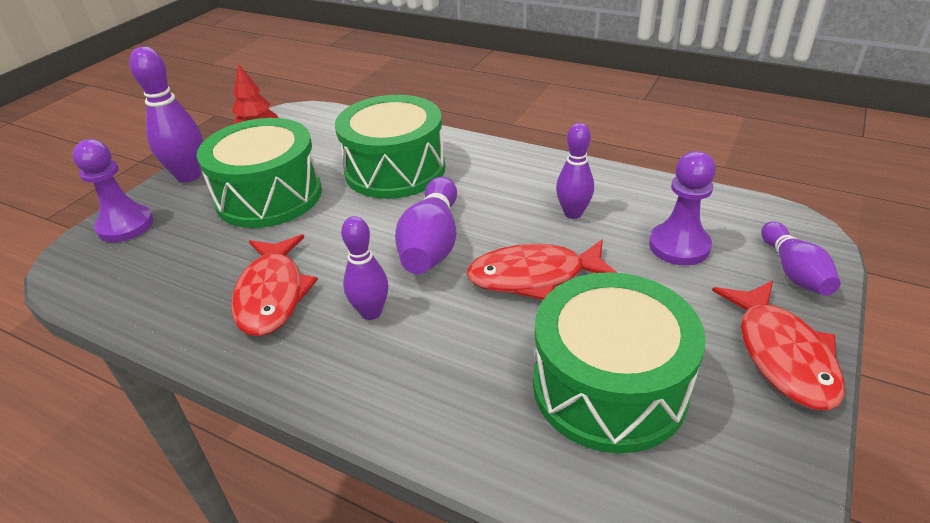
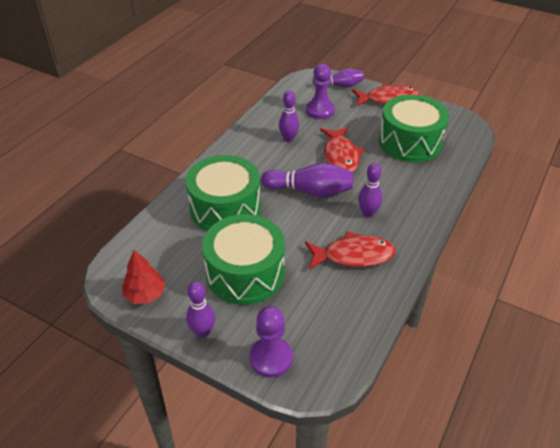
camera: 90 degrees left, 5 degrees up
(189, 176) = (202, 332): purple bowling pin -> purple bowling pin, size x0.66

